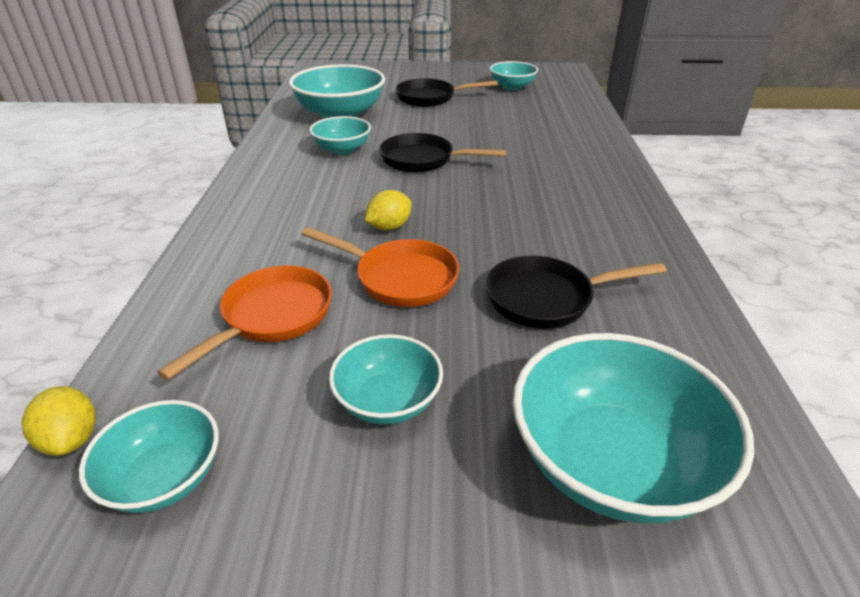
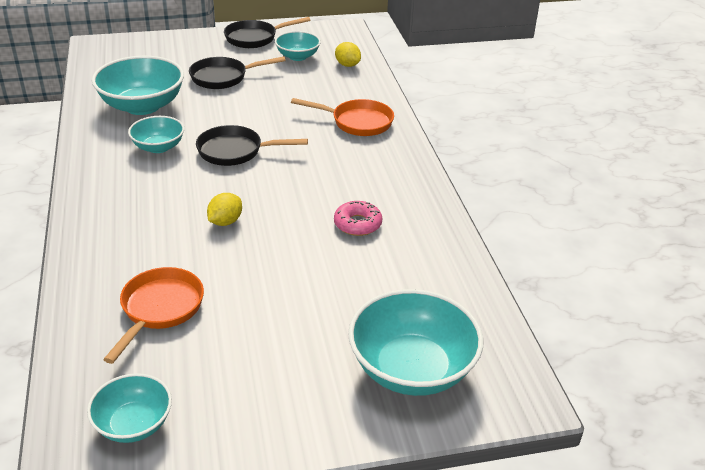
camera: 15 degrees left, 0 degrees up
(71, 439) = (56, 413): yellow lemon -> yellow lemon (347, 65)
(388, 401) = (264, 355): turquoise bowl -> none
(400, 278) = (247, 265): orange pan -> orange pan (357, 122)
(547, 299) = (359, 267): black pan -> black pan (255, 38)
(553, 247) = (357, 224): none -> pink donut

